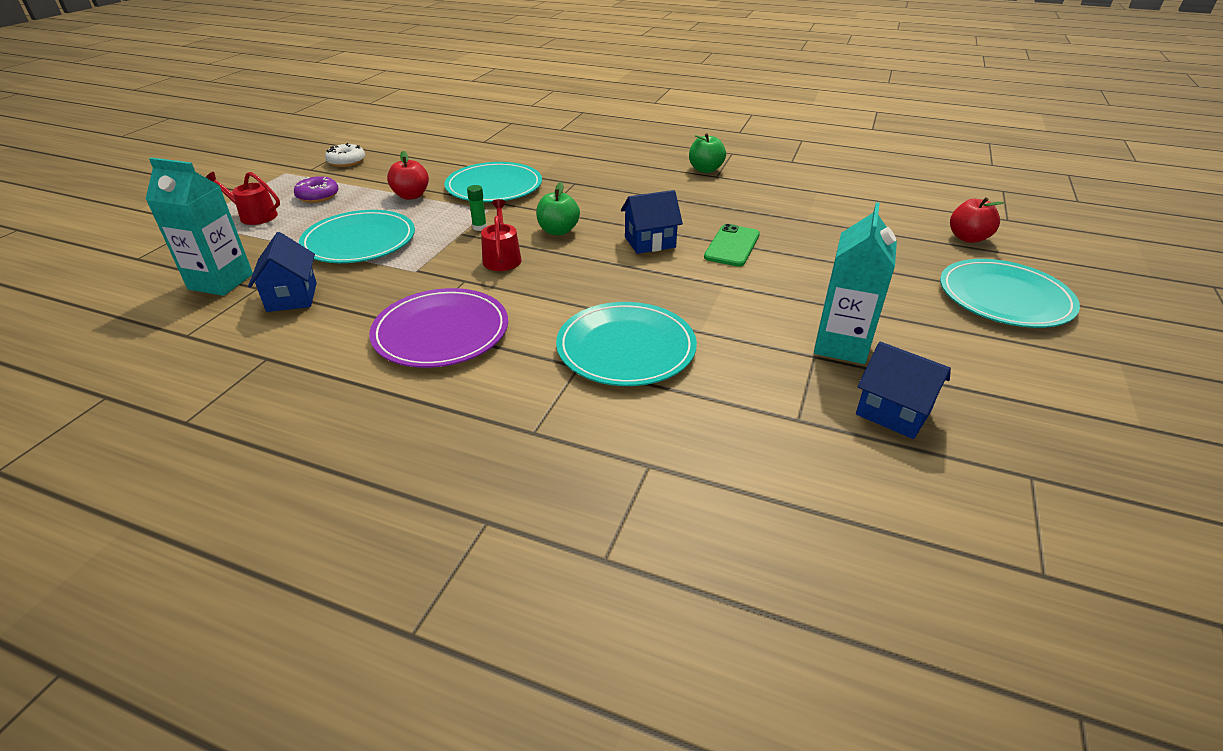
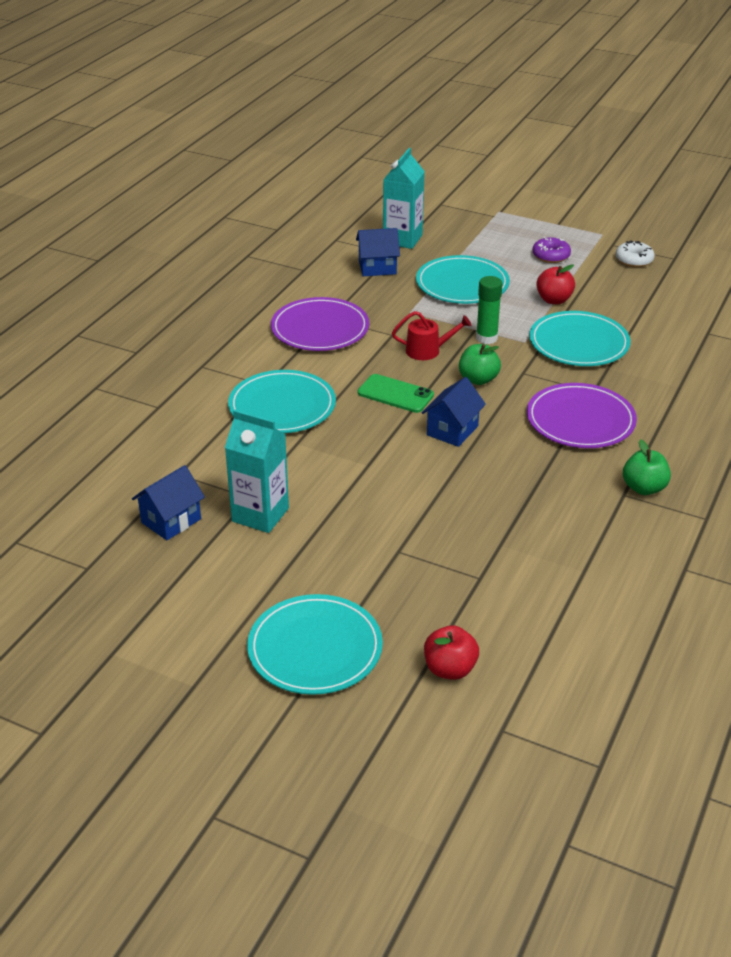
camera: 95 degrees right, 0 degrees up
(254, 216) = (510, 234): red watering can -> none
(479, 227) = (486, 338): green glue stick -> green glue stick, size x1.66
(619, 188) = (580, 420): none -> purple plate
(650, 242) = (452, 430): blue house -> blue house turned 45 degrees clockwise
(732, 246) = (441, 481): green phone -> green phone (395, 394)

